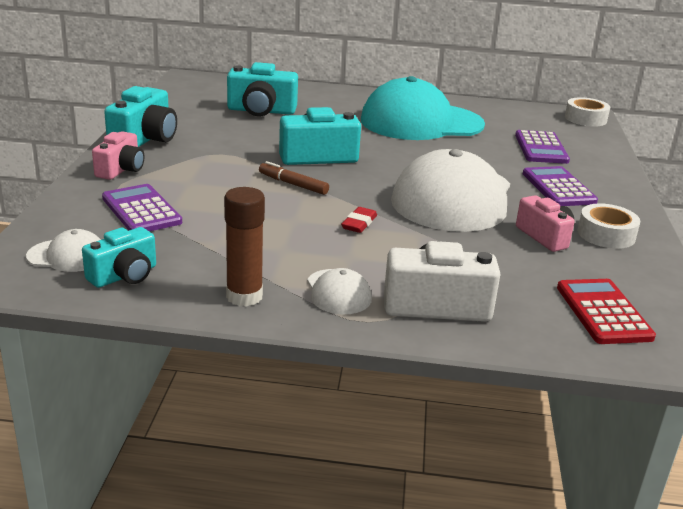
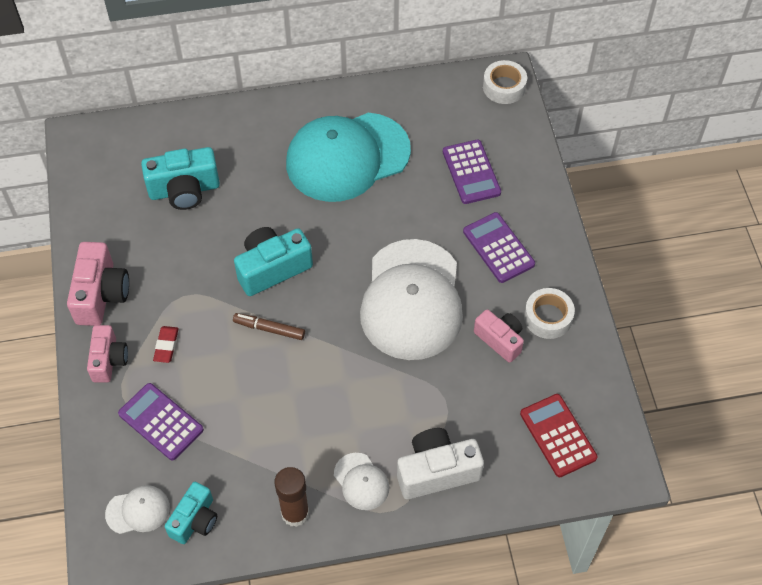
camera: 15 degrees left, 30 degrees up
(145, 139) = (101, 294): turquoise camera -> pink camera
(359, 223) = (346, 375): red eraser -> red eraser (166, 346)

